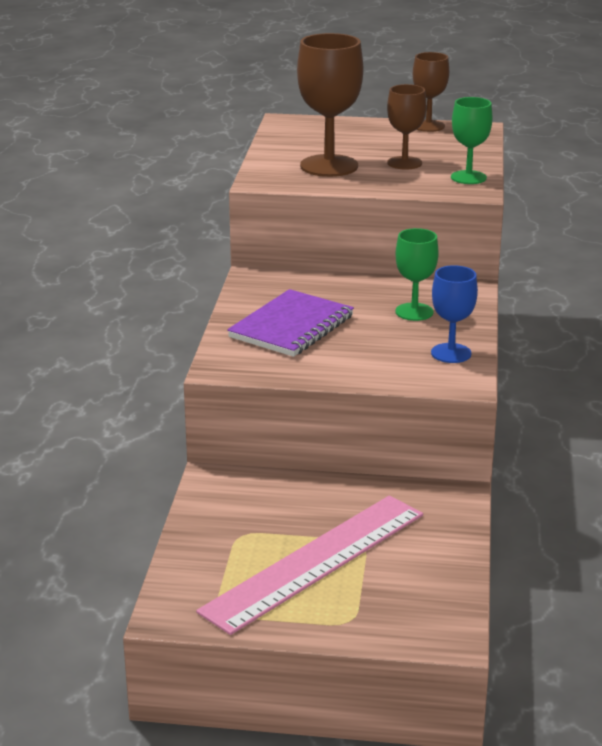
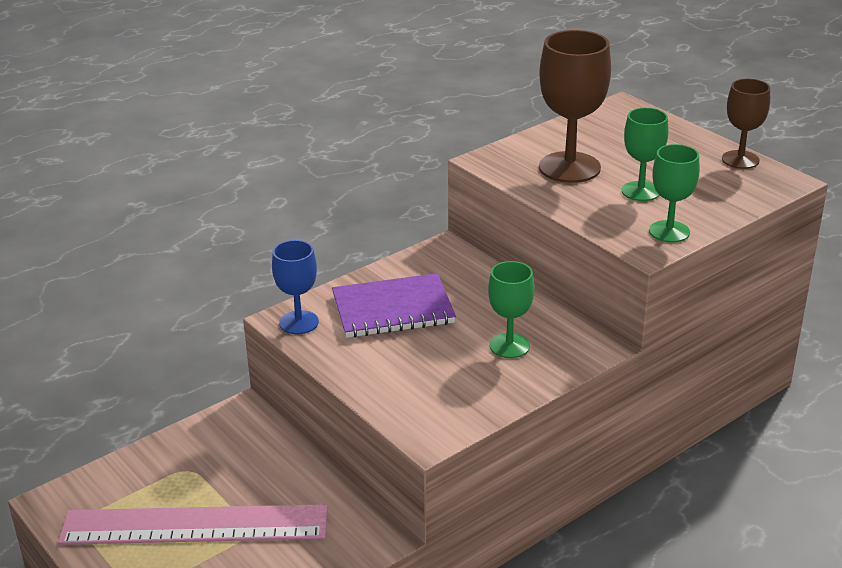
camera: 45 degrees right, 5 degrees up
(404, 163) = (640, 191): brown goblet -> green goblet
(451, 353) = (468, 402): blue goblet -> blue goblet (299, 322)

